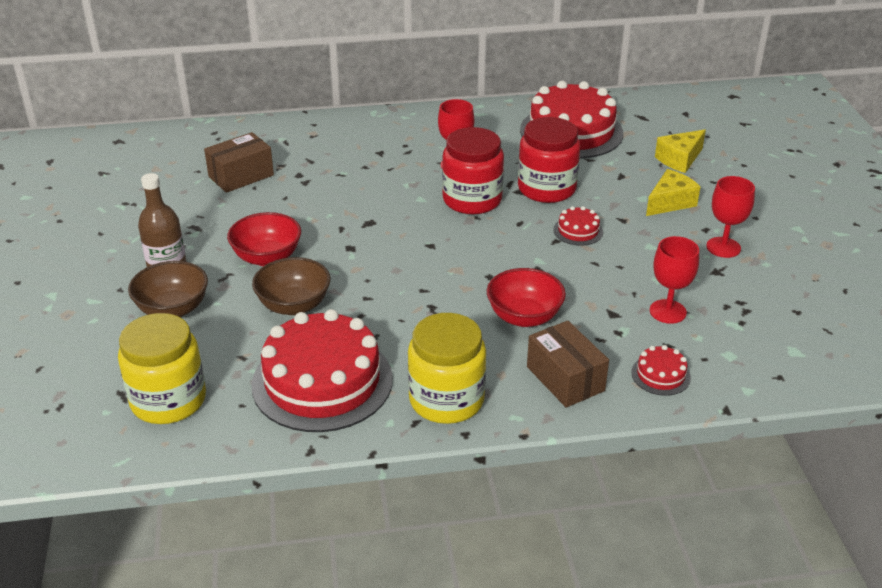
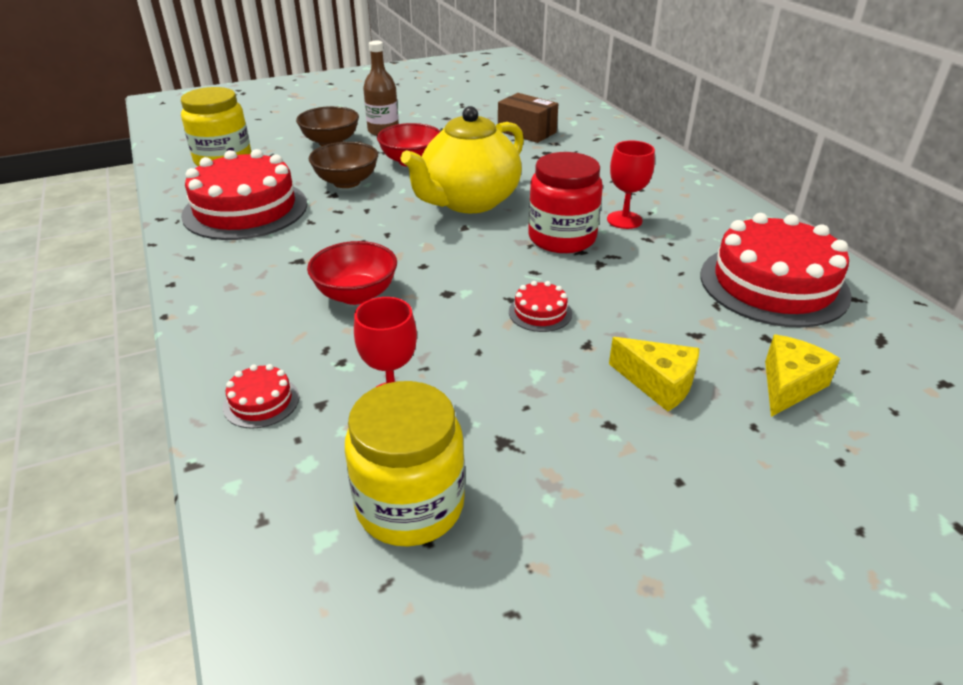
camera: 75 degrees right, 0 degrees up
(381, 235) = (469, 201): none -> yellow teapot
(446, 400) = (219, 268): yellow jar -> yellow jar (410, 505)
(546, 189) = (619, 281): red jar -> none
(565, 379) = (252, 332): brown box -> none
(679, 159) = (789, 385): yellow cheese -> yellow cheese turned 90 degrees clockwise
(723, 247) = (569, 446): red goblet -> none

